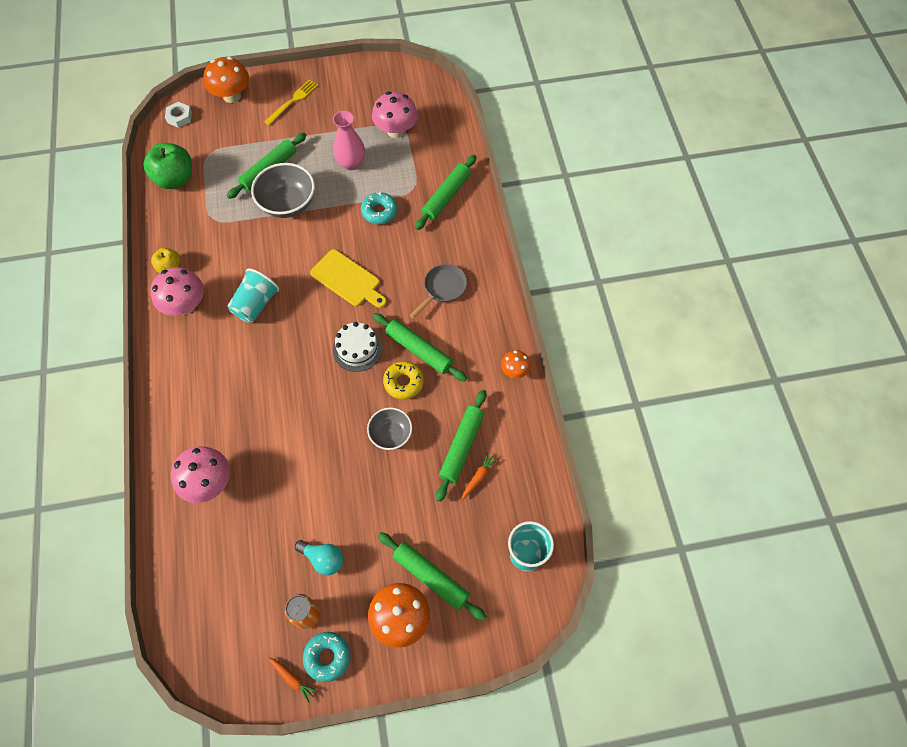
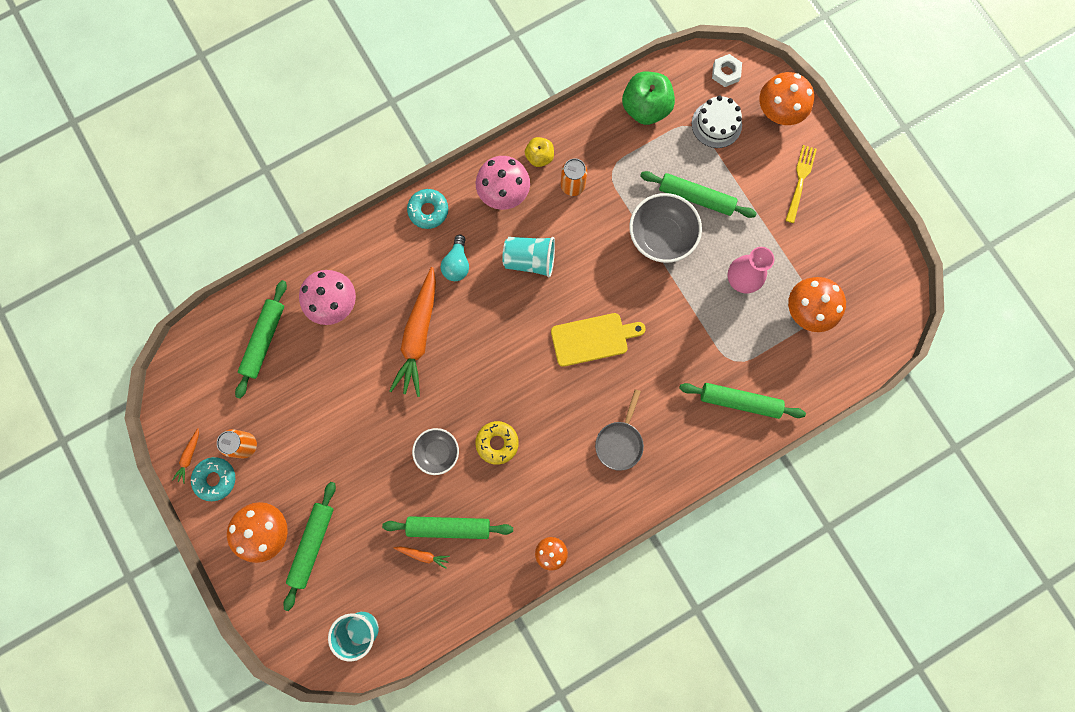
camera: 70 degrees right, 15 degrees up
(209, 251) = (572, 186): none -> orange can
(277, 417) = (418, 336): none -> orange carrot
(293, 101) = (800, 180): yellow fork -> yellow fork turned 90 degrees counterclockwise
(323, 559) = (298, 439): turquoise light bulb -> turquoise light bulb (457, 264)
(348, 280) = (593, 339): yellow cutting board -> yellow cutting board turned 120 degrees counterclockwise
(357, 349) = (517, 382): white cake -> white cake (716, 124)
(379, 211) = (690, 336): turquoise donut -> turquoise donut (428, 211)
(396, 131) = (807, 310): pink mushroom -> orange mushroom
(419, 350) = (538, 444): green rolling pin -> green rolling pin (264, 340)
(443, 288) = (620, 442): grey pan -> grey pan turned 90 degrees clockwise

